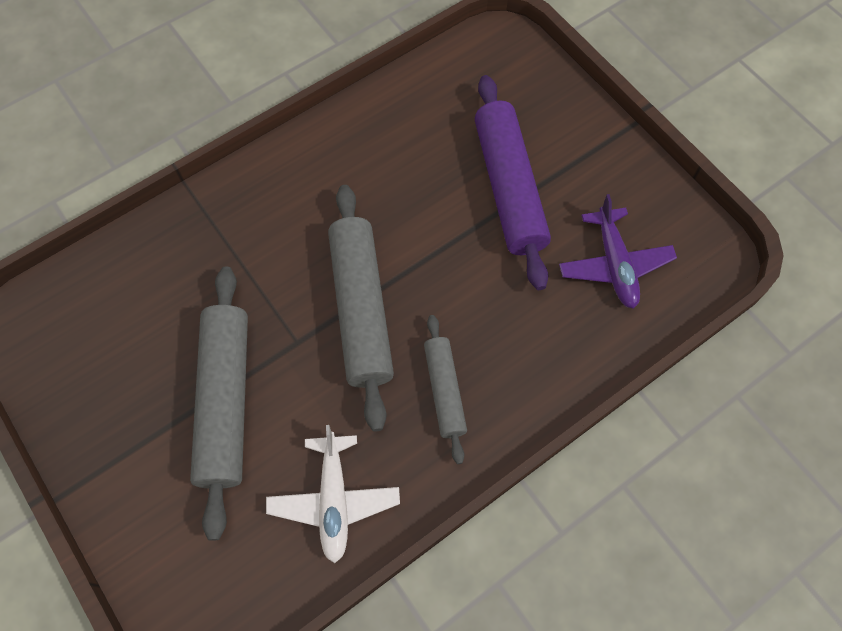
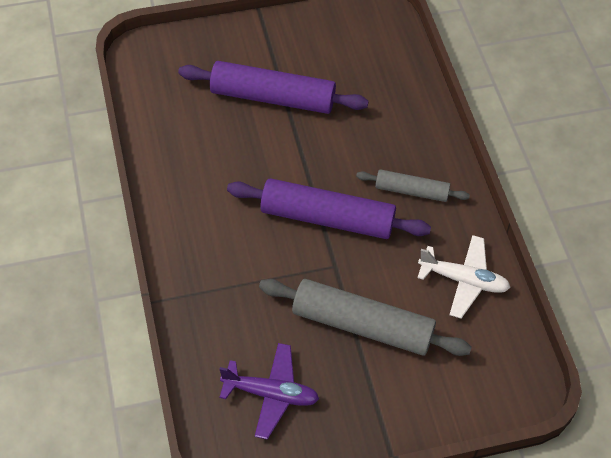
camera: 70 degrees left, 10 degrees down
(361, 309) = (327, 218): grey rolling pin -> purple rolling pin
(614, 264) = (362, 65): purple plane -> purple plane (271, 394)

